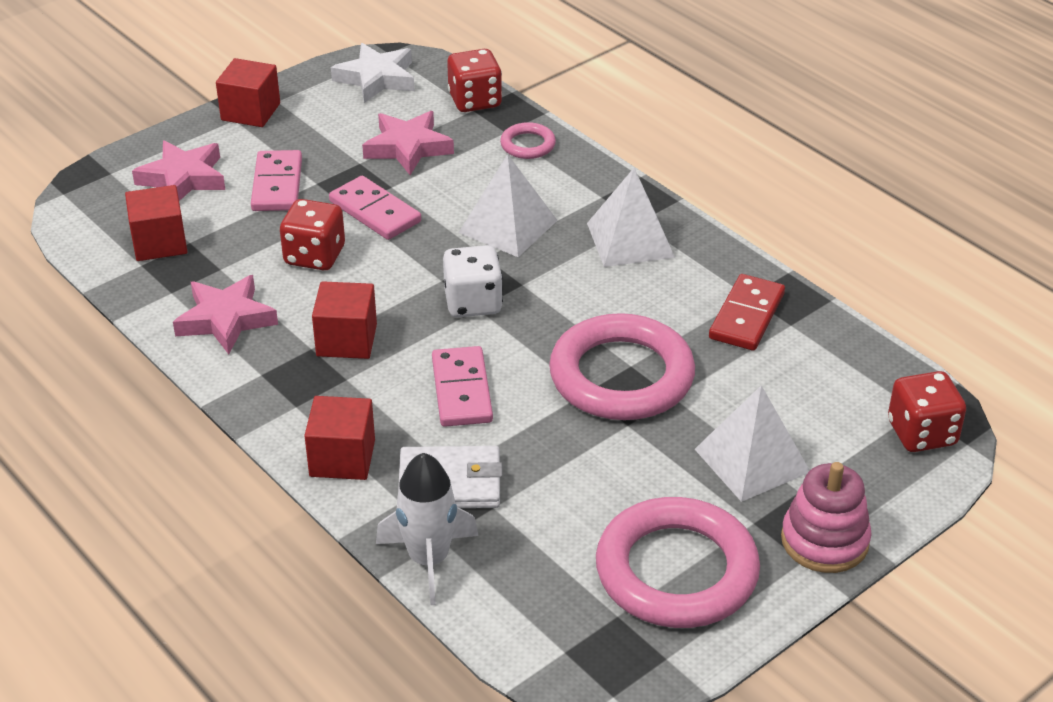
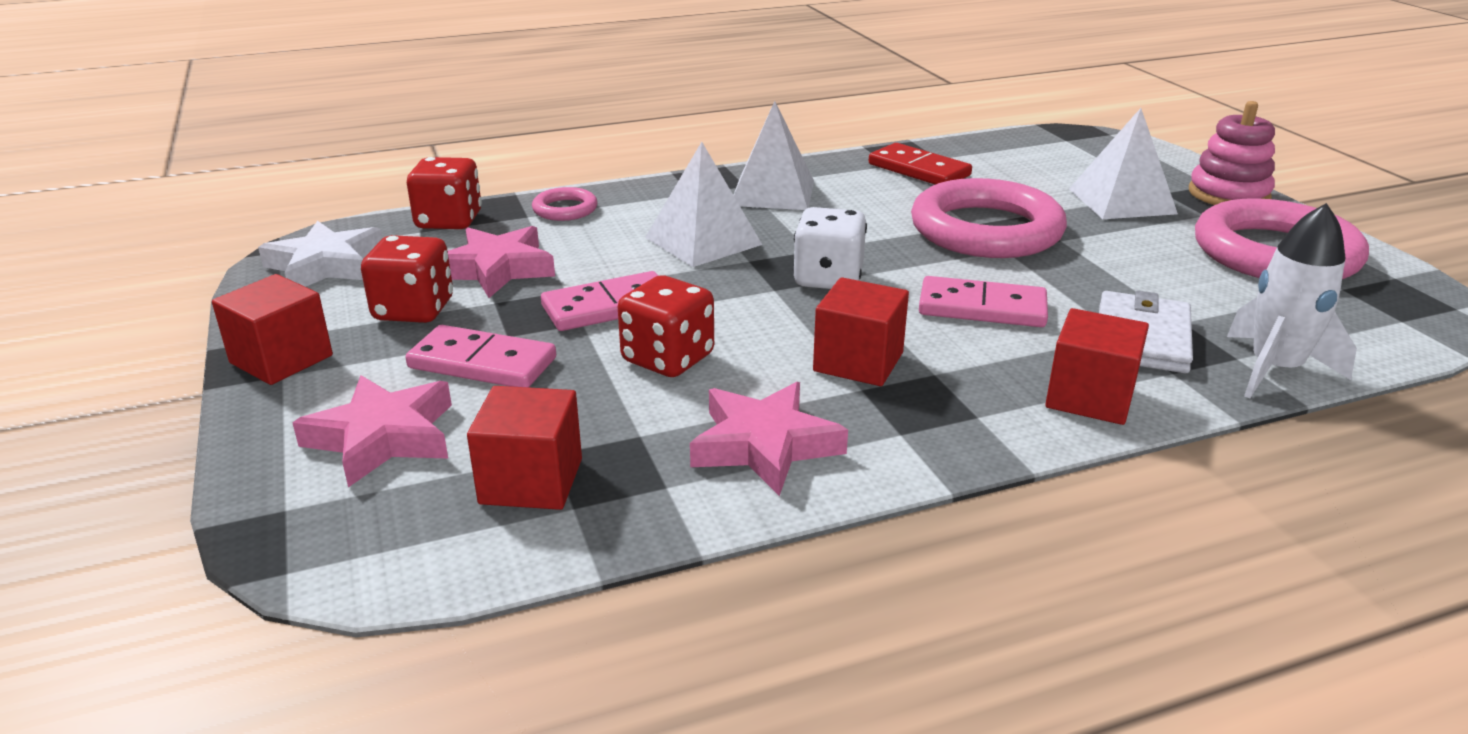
camera: 70 degrees left, 10 degrees down
(921, 433) = (1096, 143): red dice -> red dice (414, 310)

